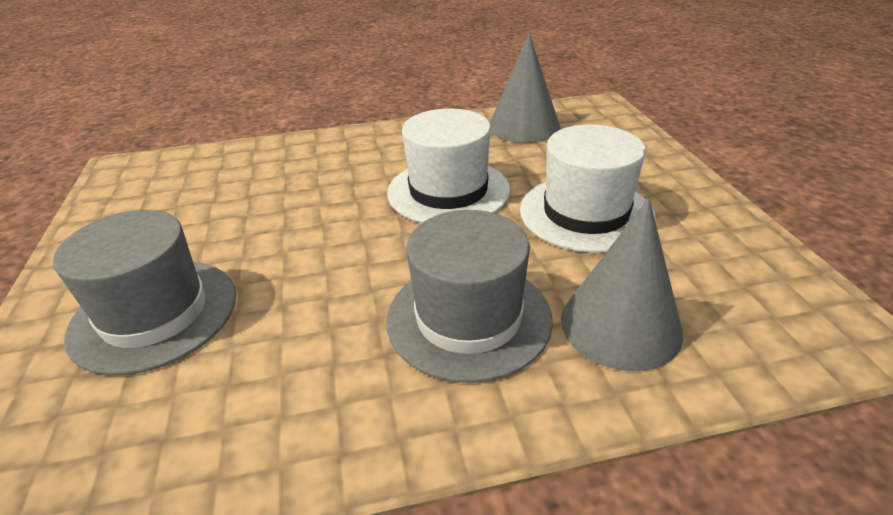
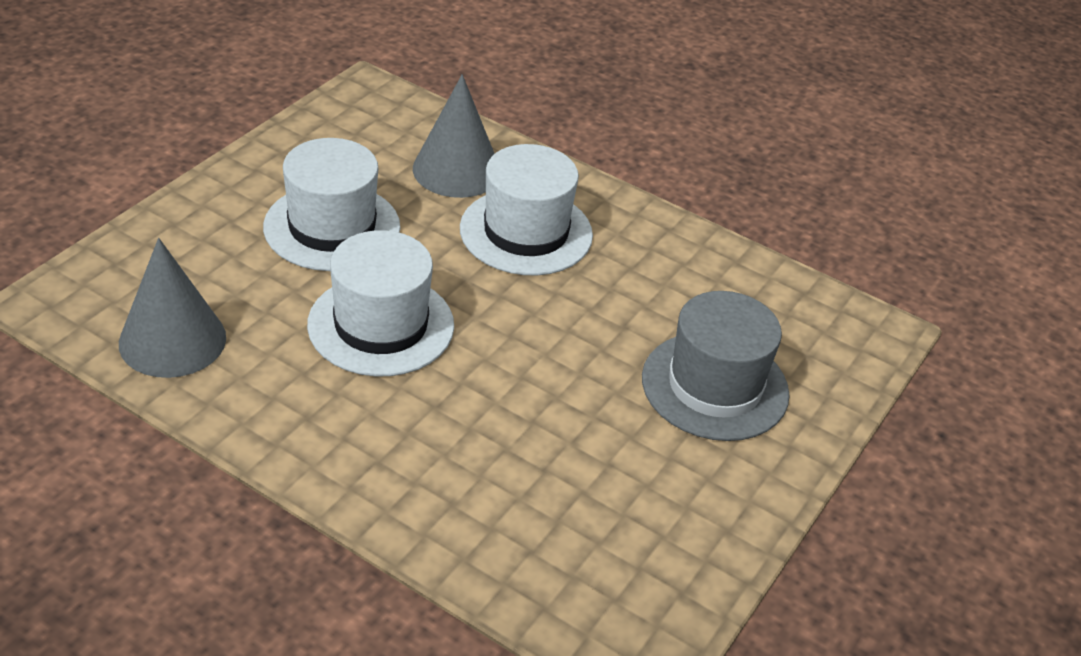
camera: 140 degrees left, 5 degrees up
(468, 318) = (526, 232): grey hat -> white hat

